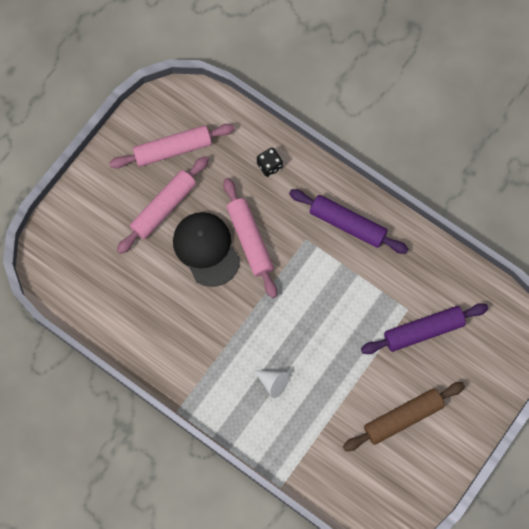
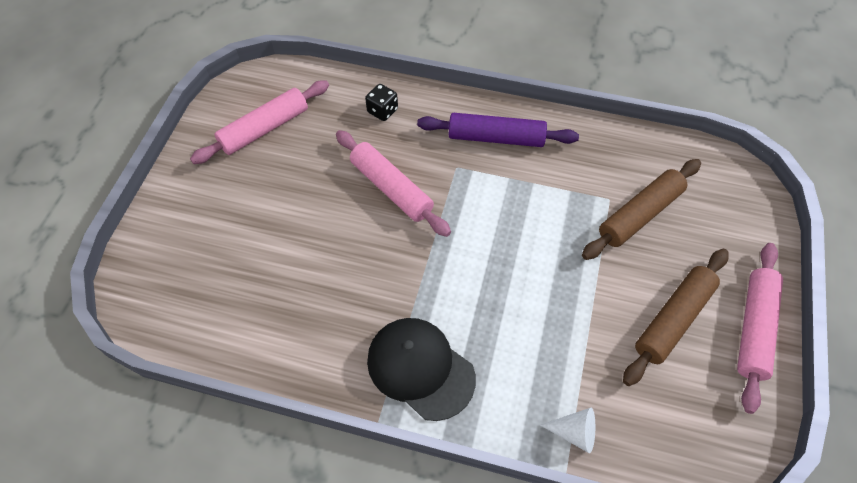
camera: 20 degrees left, 15 degrees down
(163, 207) = (274, 188): pink rolling pin -> pink rolling pin (754, 328)
(206, 249) = (342, 215): black cap -> black cap (420, 368)
(273, 383) = (491, 338): white cone -> white cone (574, 432)
(423, 331) = (640, 215): purple rolling pin -> brown rolling pin

